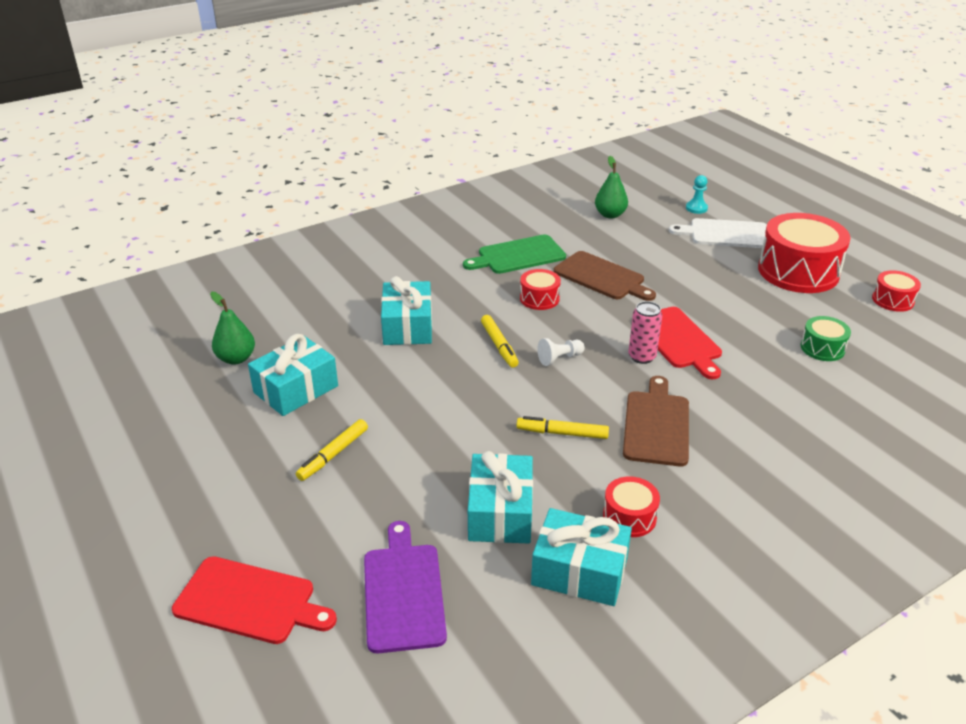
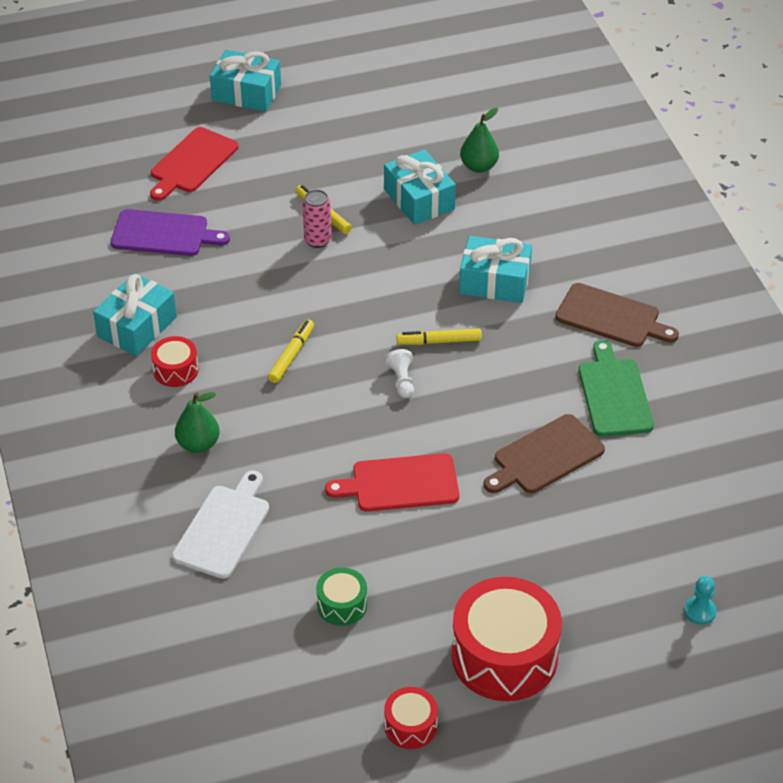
camera: 105 degrees right, 10 degrees up
(500, 513) = (215, 297): turquoise gift -> turquoise gift (246, 93)
(539, 298) = (516, 391): red drum -> none
(610, 215) = (699, 509): green pear -> green pear (198, 444)
(642, 357) = (382, 444): pink can -> pink can (317, 240)
(656, 425) = (276, 422): brown cutting board -> brown cutting board (611, 317)
(726, 234) = (619, 617): white cutting board -> white cutting board (223, 528)

